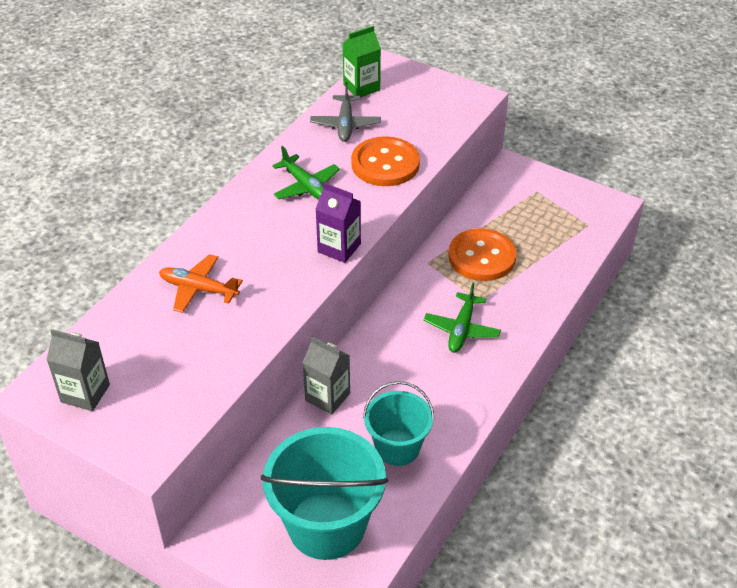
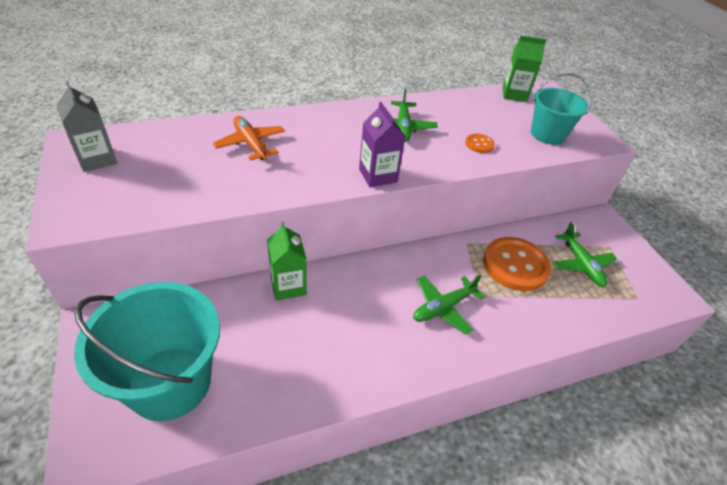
camera: 35 degrees right, 0 degrees up
(327, 397) = (288, 286): grey carton -> green carton
(345, 124) = (476, 108): grey plane -> none
(385, 164) = (479, 144): orange button -> orange button, size x0.45
(397, 447) = (292, 363): turquoise bucket -> turquoise bucket (547, 134)
(528, 222) = (581, 264): none -> green plane

